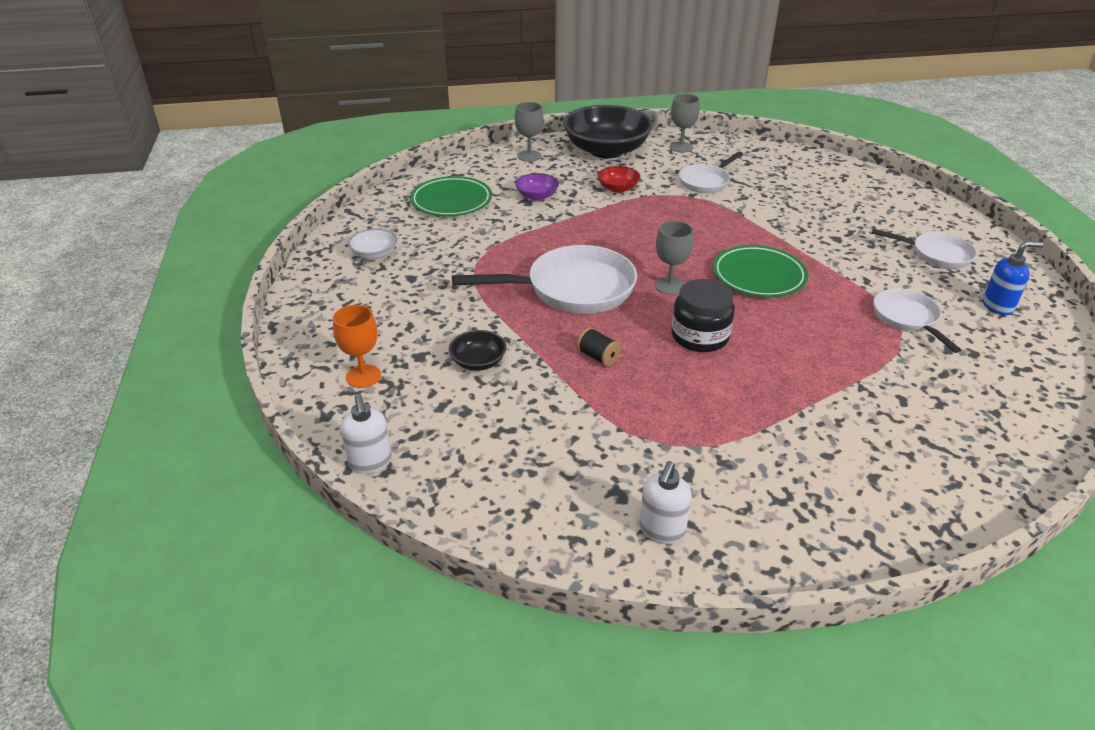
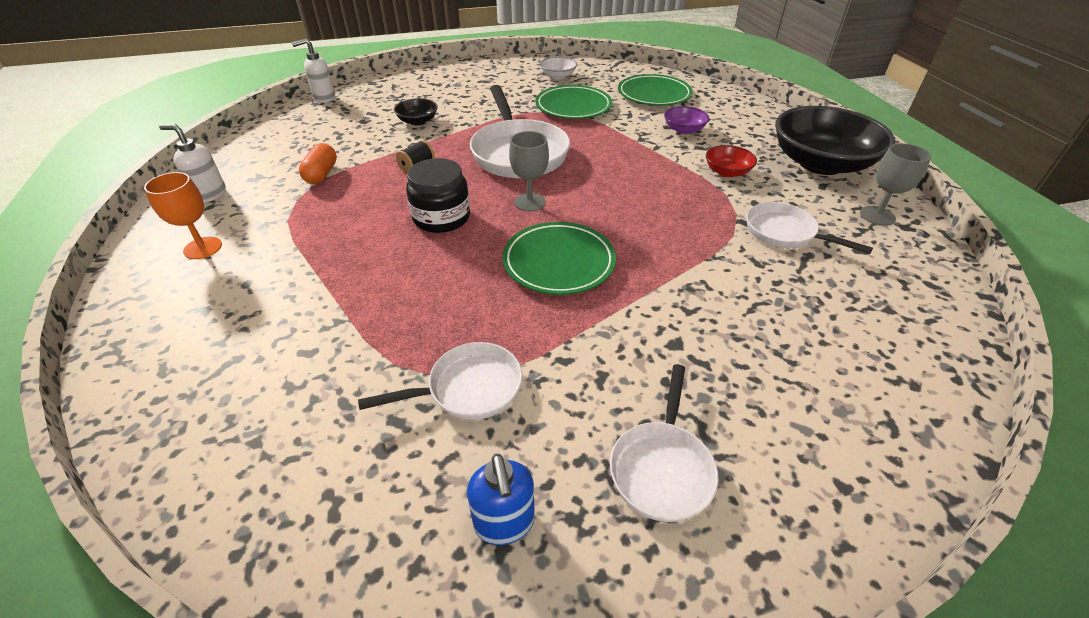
camera: 85 degrees right, 5 degrees up
(363, 376) = (408, 88): orange goblet -> orange goblet (203, 248)
(467, 250) = (573, 107): none -> green plate
(529, 156) = (769, 122): grey goblet -> none
(612, 432) = (321, 174): none -> orange capsule

